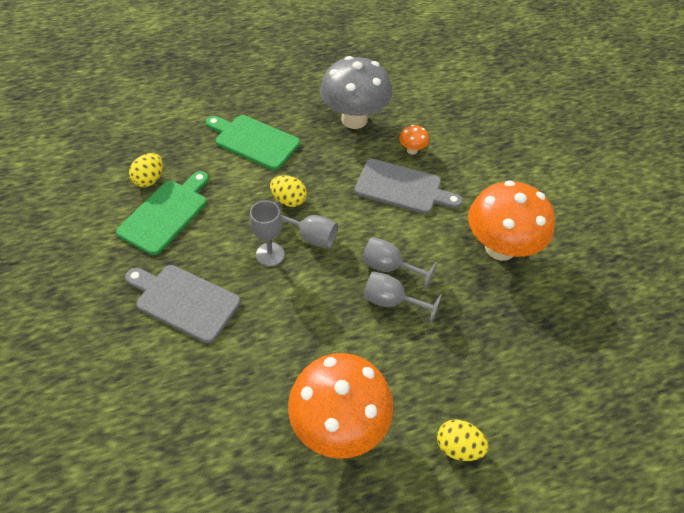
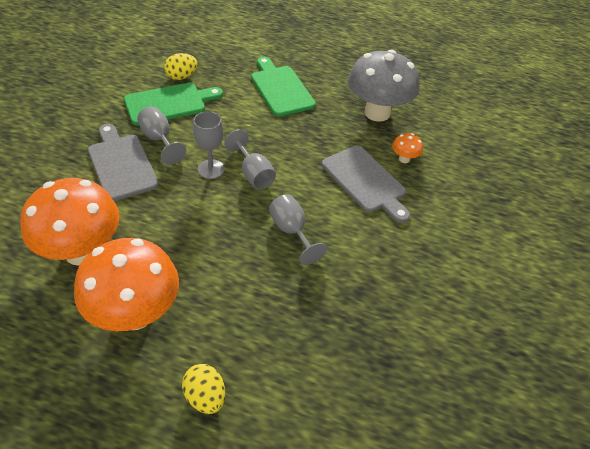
camera: 35 degrees right, 5 degrees down
(289, 200) = (264, 141): yellow egg -> none
(391, 301) = (267, 256): grey goblet -> grey goblet (159, 140)
(500, 248) = (406, 275): orange mushroom -> orange mushroom (82, 251)

